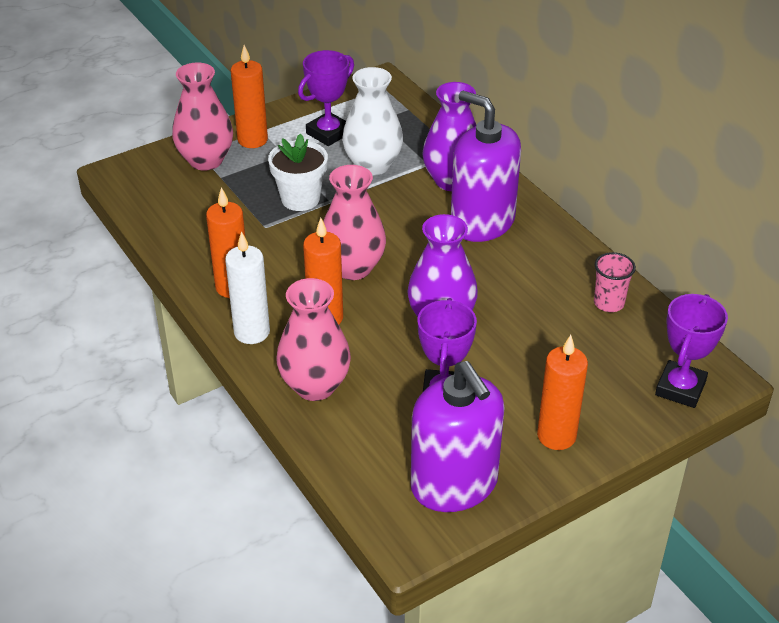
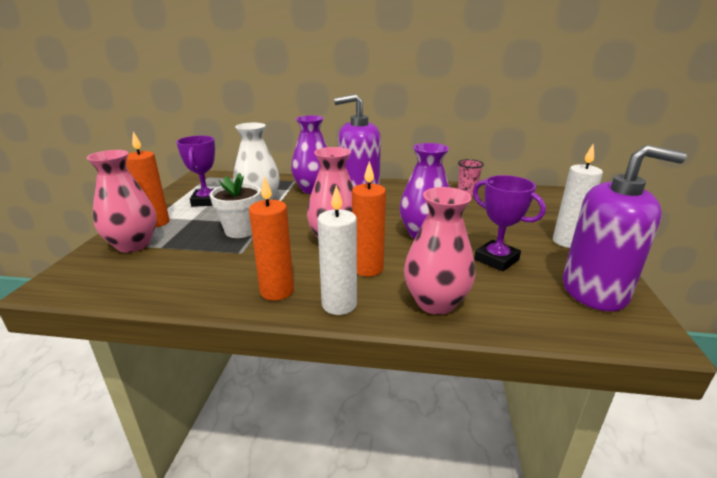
camera: 50 degrees left, 15 degrees down
(556, 436) = (567, 242): orange candle -> white candle
(680, 388) = (551, 201): purple trophy -> none

